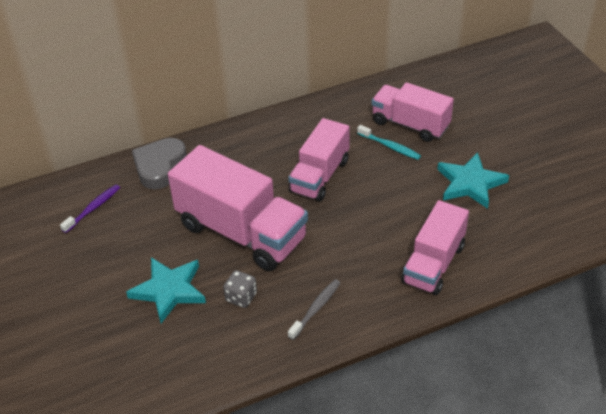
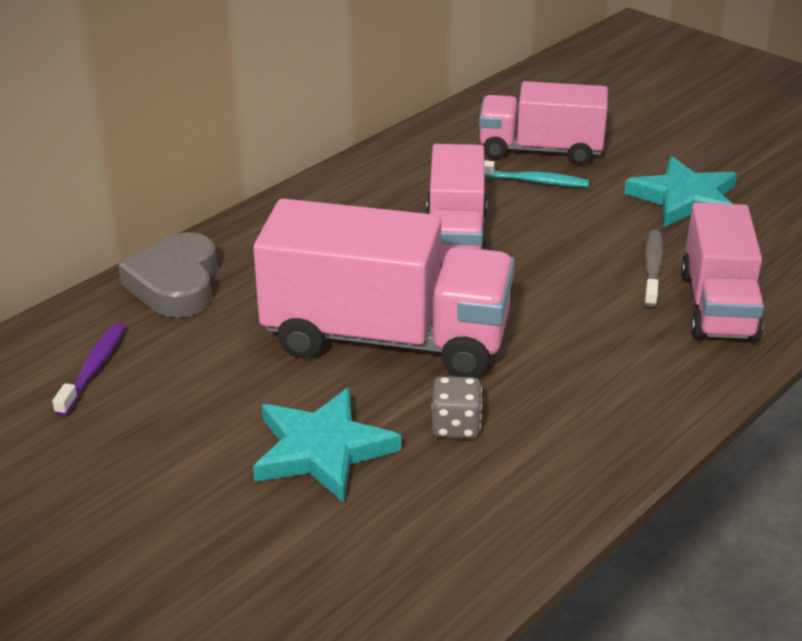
camera: 25 degrees left, 10 degrees down
(316, 308) = (590, 408): grey toothbrush -> grey toothbrush (652, 268)

